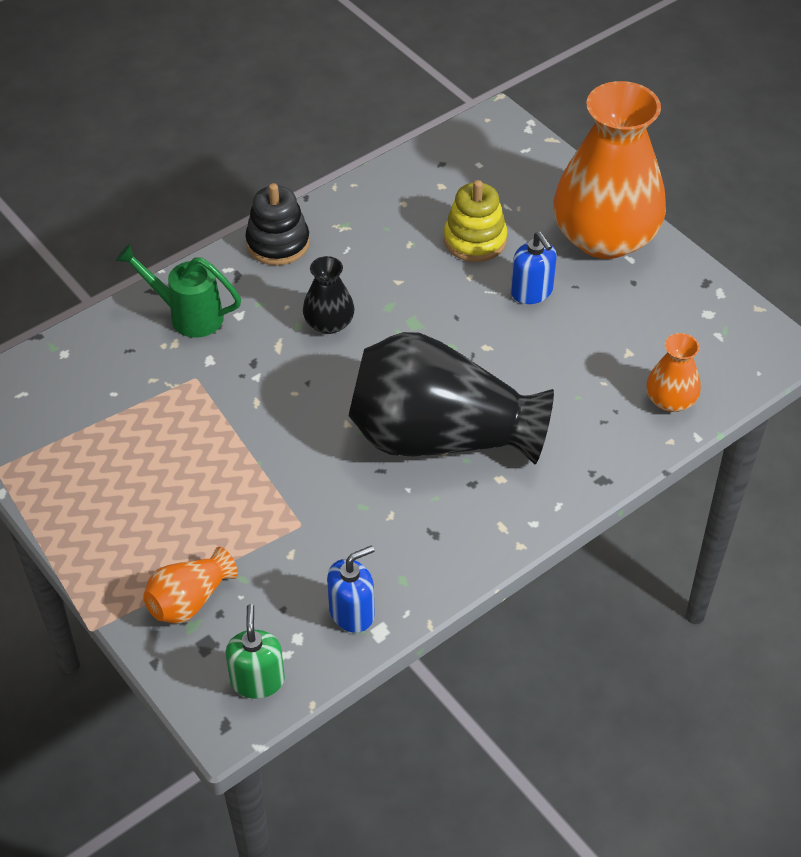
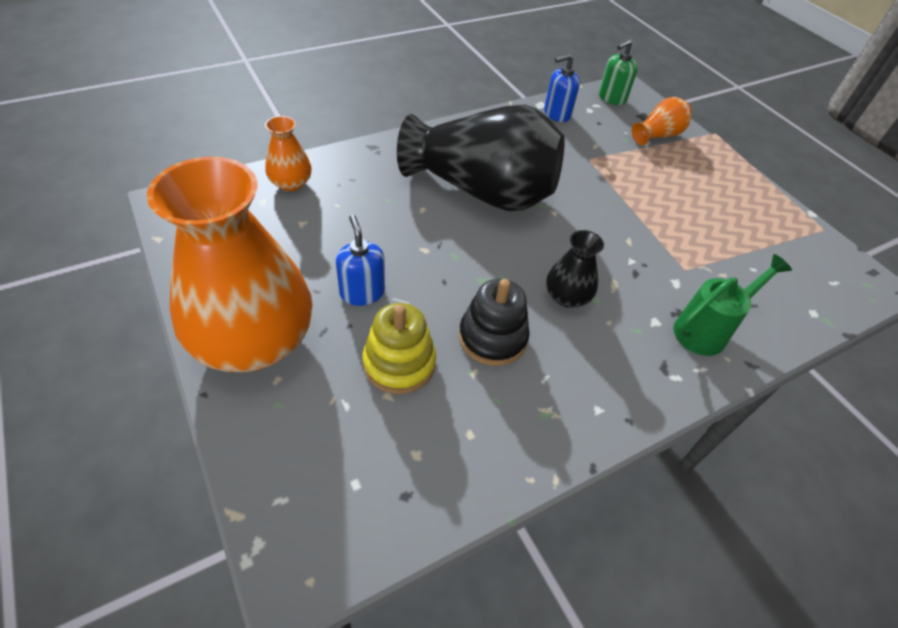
camera: 175 degrees left, 0 degrees up
(187, 315) = (707, 330): green watering can -> green watering can turned 60 degrees counterclockwise
(257, 680) = (611, 98): green soap dispenser -> green soap dispenser turned 45 degrees clockwise
(278, 243) = (623, 401): black stacking toy -> black stacking toy (492, 338)

